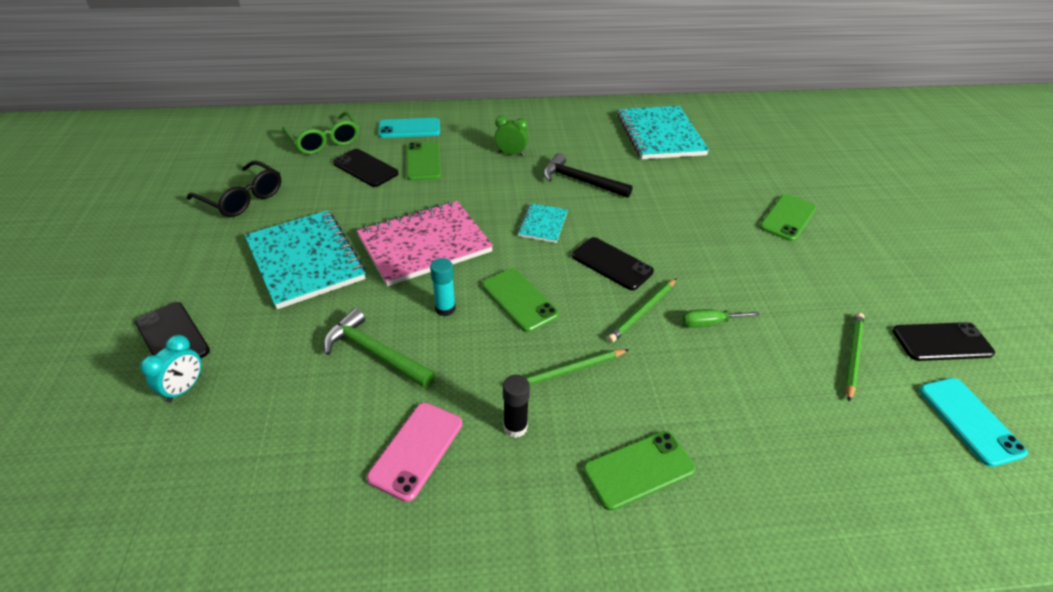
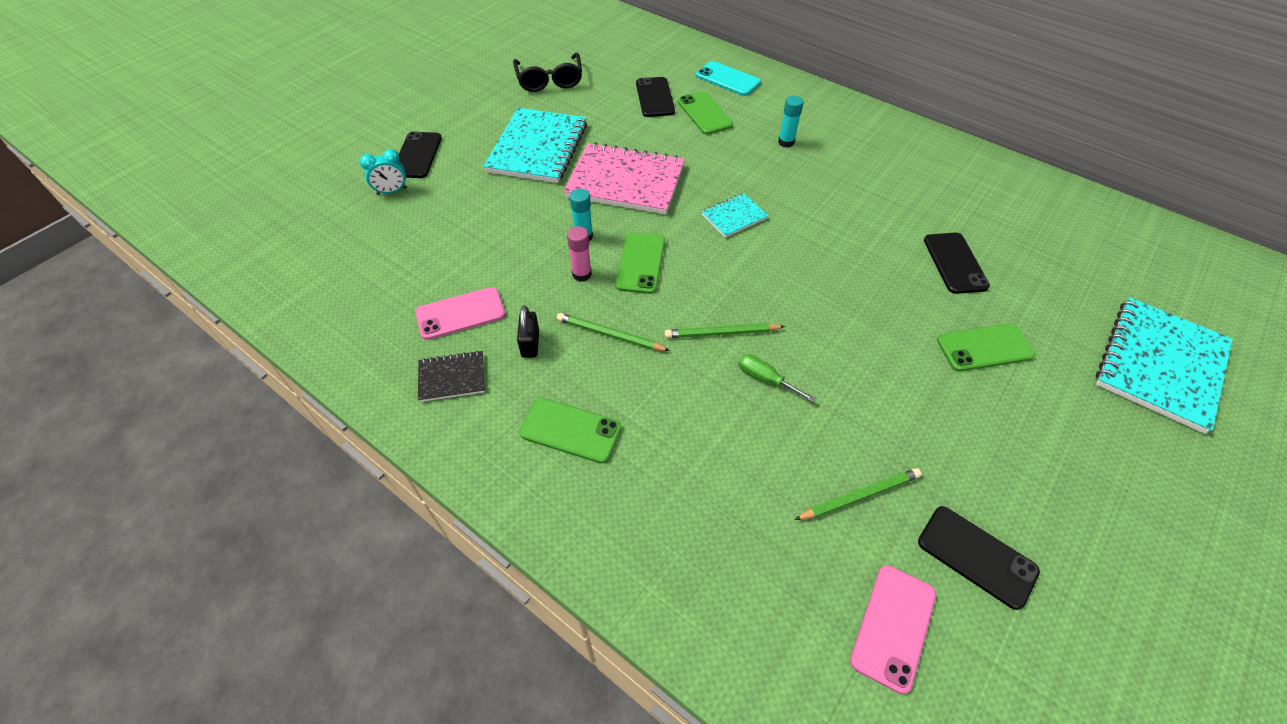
camera: 45 degrees right, 10 degrees up
(325, 141) = (651, 60): green glasses -> none
(374, 352) = (507, 237): green hammer -> none
(423, 162) = (704, 113): green phone -> green phone turned 60 degrees counterclockwise
(483, 513) = (452, 377): none -> black notebook
(484, 340) = (582, 274): none -> pink glue stick
(511, 154) = (786, 142): green clock -> turquoise glue stick
(515, 427) = (530, 344): black glue stick -> black padlock
(580, 181) = (816, 198): black hammer -> none
(611, 264) = (748, 281): black phone -> black phone (955, 263)
(660, 135) = (960, 196): turquoise notebook -> turquoise notebook (1160, 365)
(969, 421) = (893, 626): turquoise phone -> pink phone

